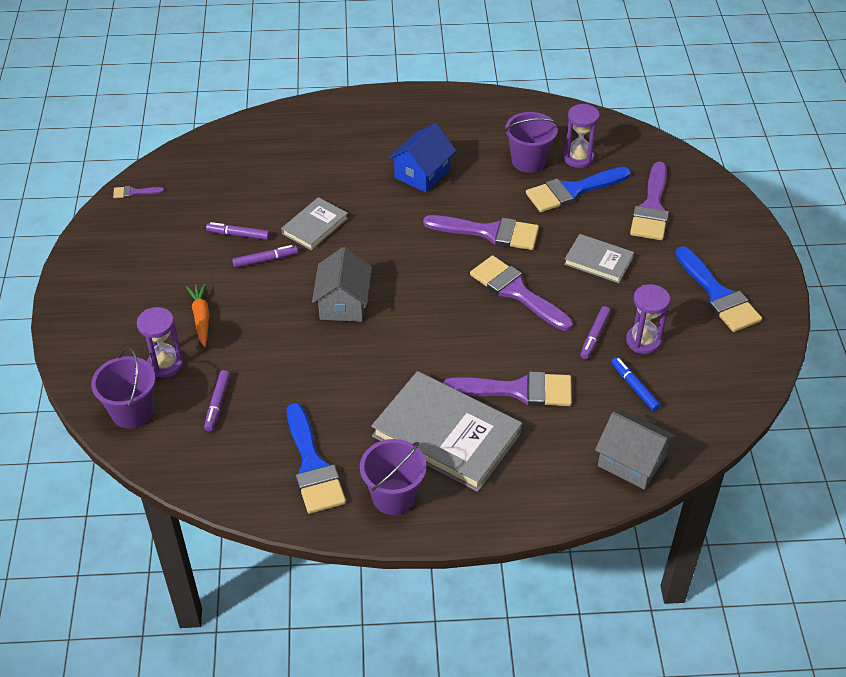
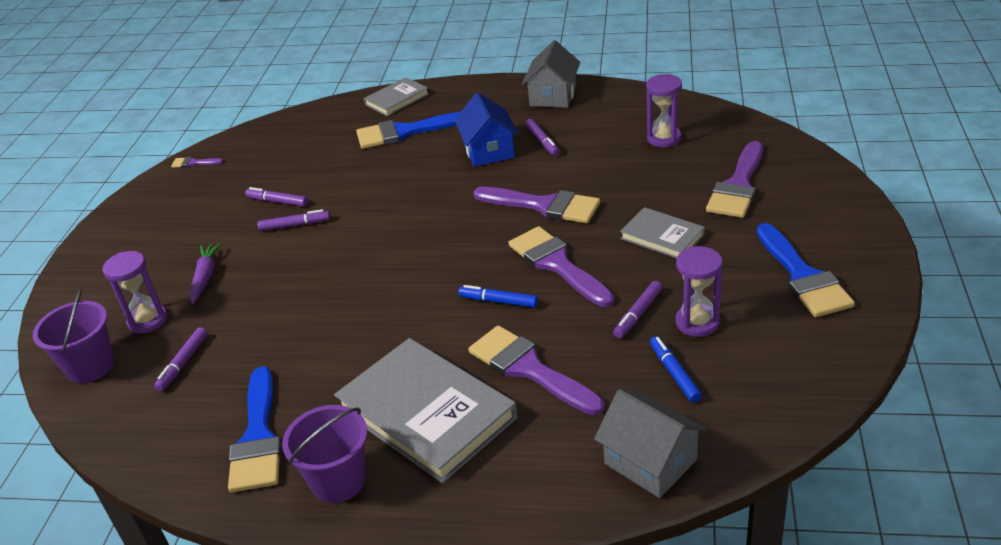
camera: 15 degrees right, 10 degrees down
(201, 318) = (205, 277): orange carrot -> purple carrot
(315, 226) = (358, 196): grey book -> grey book (397, 99)
(343, 303) = (360, 269): grey house -> grey house (553, 96)
(422, 173) = (488, 150): blue house -> blue house turned 60 degrees counterclockwise
(469, 163) = (542, 142): none -> purple marker
(476, 330) = (498, 301): none -> blue marker
(518, 390) = (528, 369): purple brush -> purple brush turned 150 degrees counterclockwise
(528, 161) = (607, 141): purple bucket -> none
(572, 191) = (649, 168): blue brush -> blue brush (404, 132)

